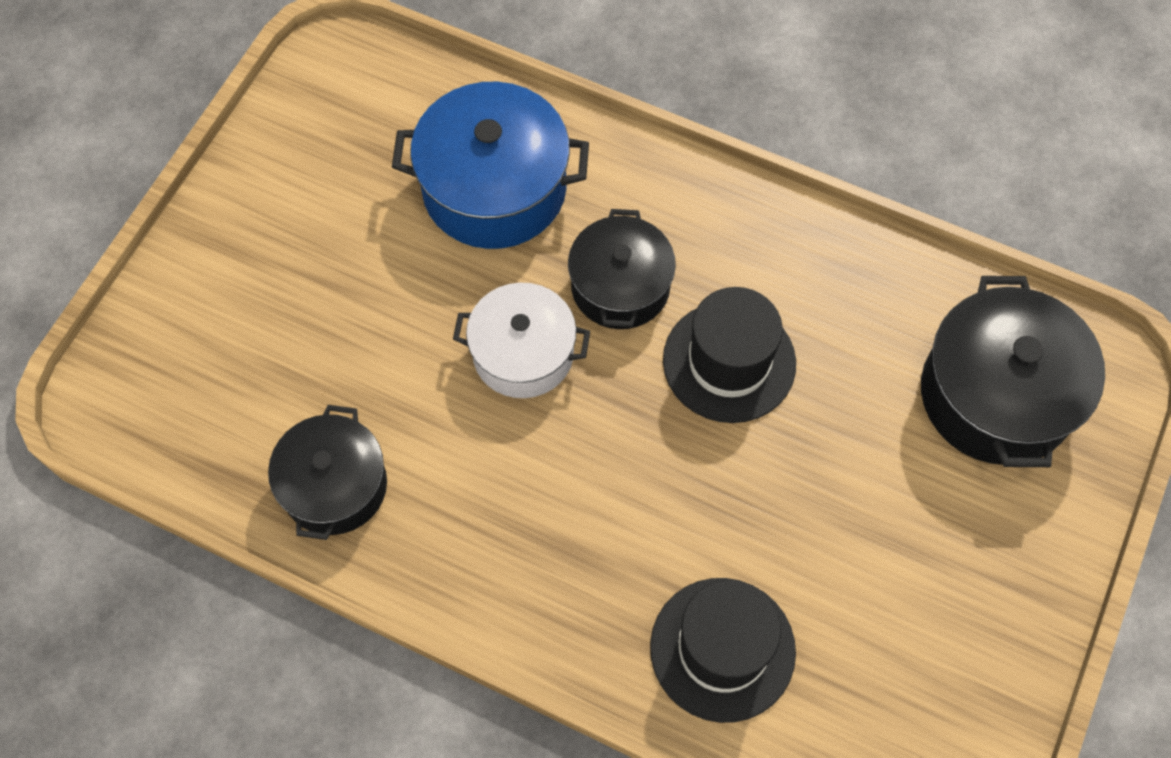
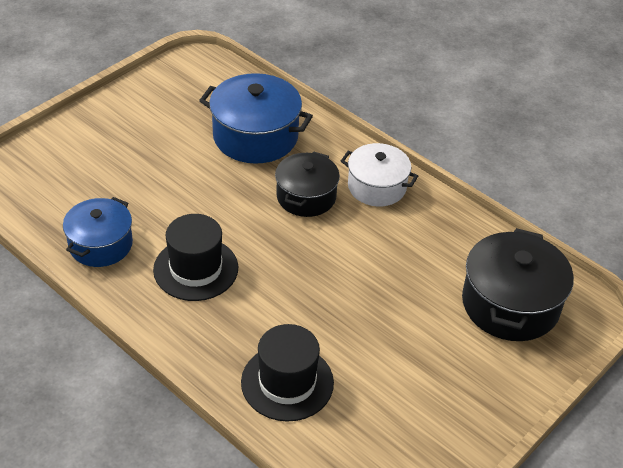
camera: 15 degrees right, 20 degrees down
(335, 486) = (101, 244): black pot -> blue pot
(523, 353) = (236, 212): white pot -> white pot (377, 187)
(729, 362) = (354, 246): black hat -> black hat (196, 269)

